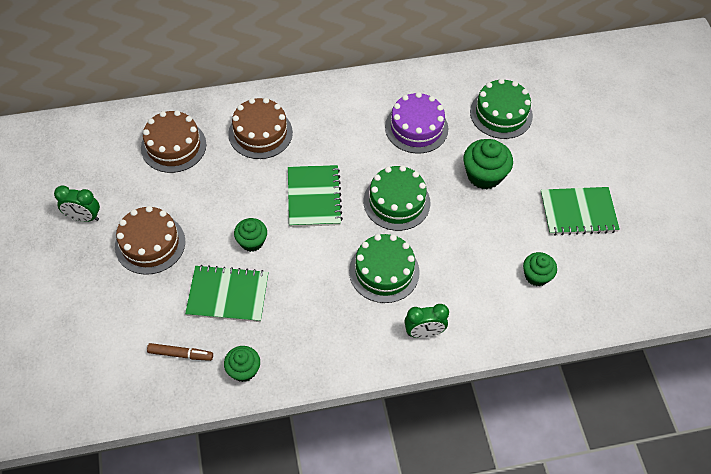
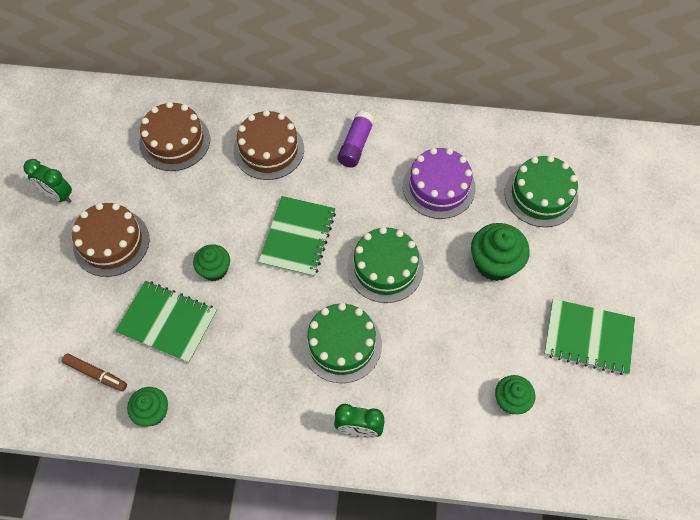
camera: 20 degrees right, 5 degrees up
(334, 111) = (355, 145): none -> purple glue stick

